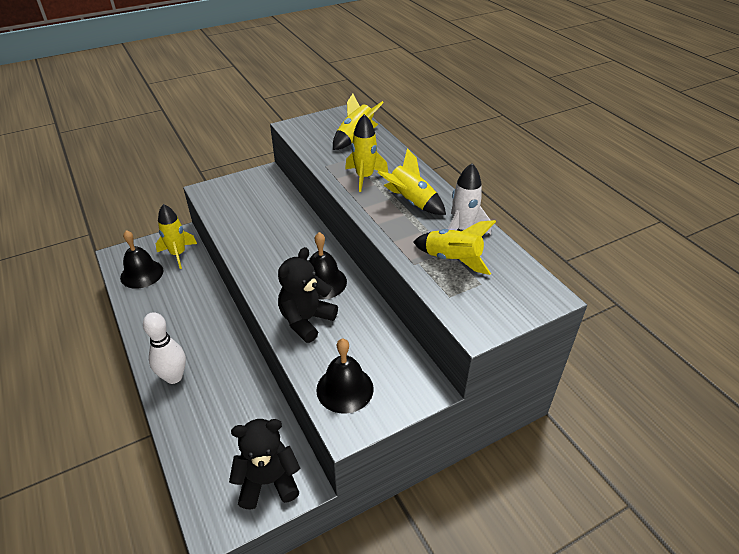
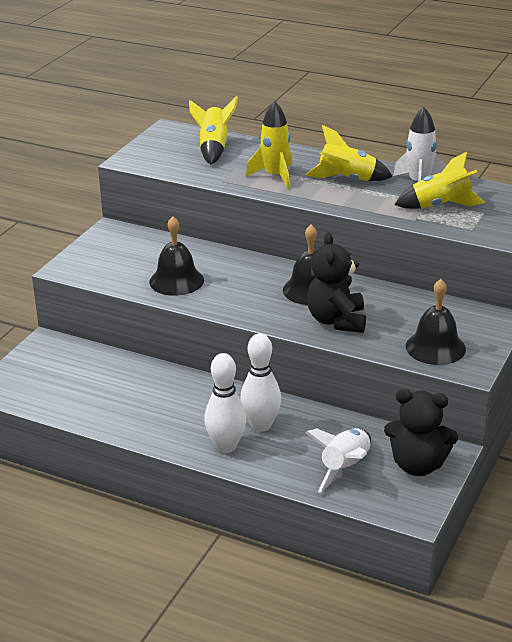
camera: 35 degrees left, 10 degrees down
(142, 274) = (55, 391): black bell -> black bell (176, 281)
(178, 254) = (70, 358): yellow rocket -> none
(214, 373) = (261, 425): none -> white bowling pin
(219, 448) = (345, 468): none -> white rocket
(268, 481) = (418, 465): black teddy bear -> black teddy bear turned 120 degrees counterclockwise

